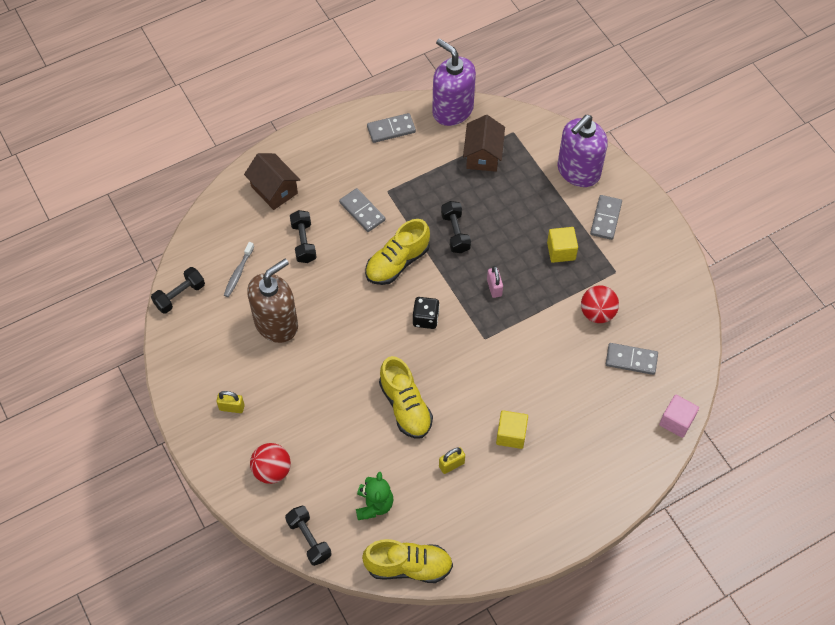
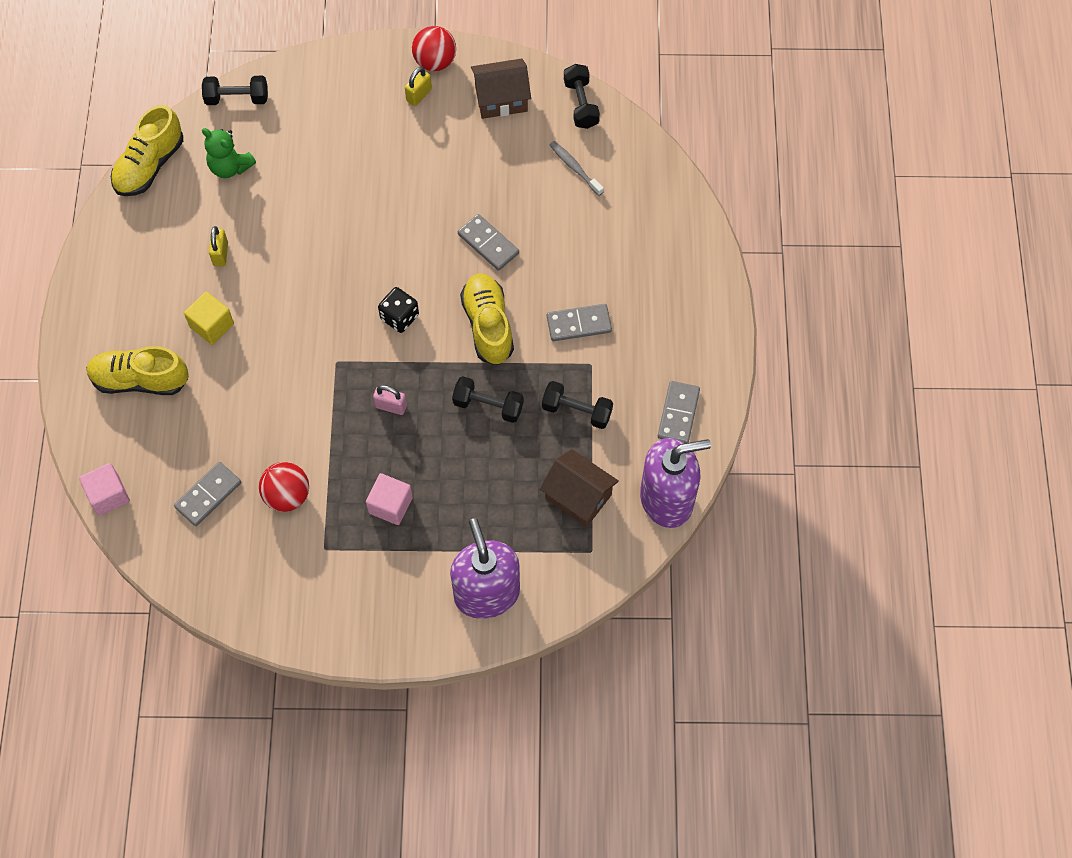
camera: 120 degrees right, 5 degrees up
(272, 470) = (327, 99): red ball -> red ball (435, 61)
(274, 190) = (664, 250): brown house -> brown house (501, 99)
(276, 323) = (488, 175): brown soap dispenser -> none
(303, 242) = (574, 246): black dumbbell -> black dumbbell (576, 411)
(405, 406) = (312, 245): yellow shoe -> yellow shoe (140, 380)
(561, 251) = (390, 505): yellow cube -> pink cube
(605, 218) = (401, 583): grey domino -> grey domino (488, 244)

